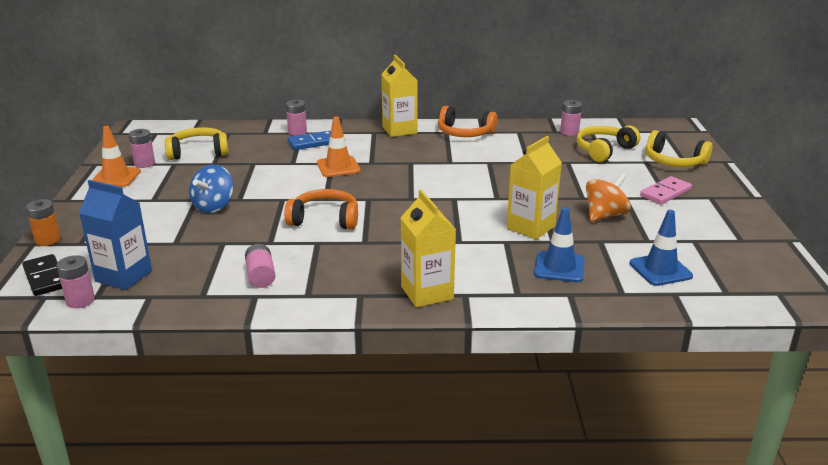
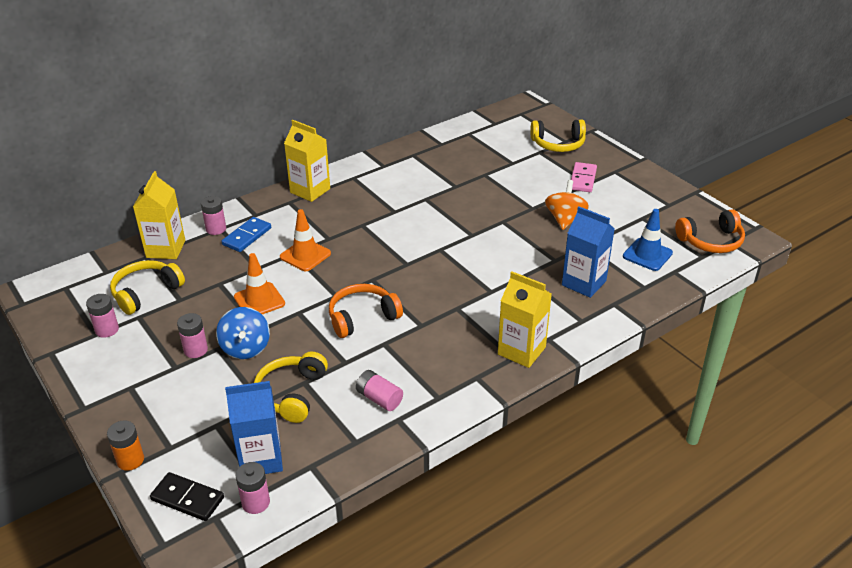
camera: 35 degrees left, 10 degrees up
(116, 177) = (98, 359): orange traffic cone -> orange traffic cone (259, 300)
(464, 133) = (370, 173): orange headphones -> orange headphones (711, 241)
(531, 227) = (527, 254): yellow carton -> yellow carton (166, 249)
(559, 267) = (584, 283): blue traffic cone -> blue carton
(569, 132) = (453, 141): pink battery -> pink battery (195, 350)
(604, 150) = (499, 151): yellow headphones -> yellow headphones (292, 394)

